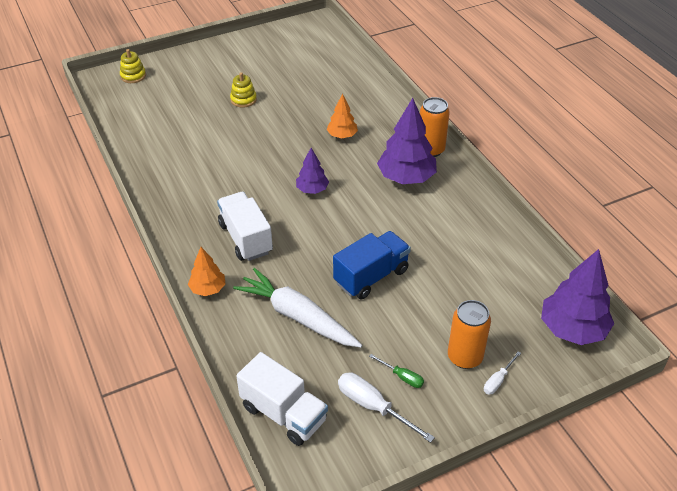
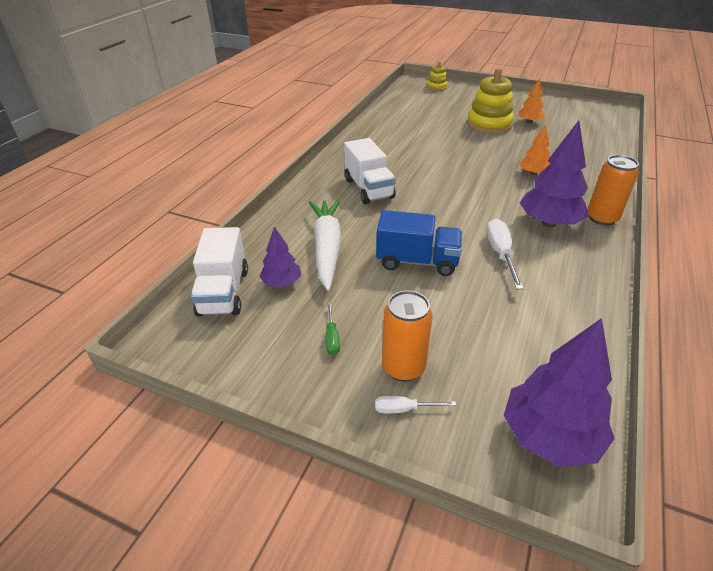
camera: 50 degrees right, 5 degrees down
(208, 289) = (302, 199): orange tree -> orange tree (529, 122)
(243, 100) = (489, 124): yellow stacking toy -> yellow stacking toy, size x1.91
(245, 238) = (368, 189): white truck -> white truck turned 135 degrees clockwise
(312, 190) = (458, 190): purple tree -> purple tree (281, 283)
(373, 407) = (280, 338): white screwdriver -> white screwdriver (500, 254)

